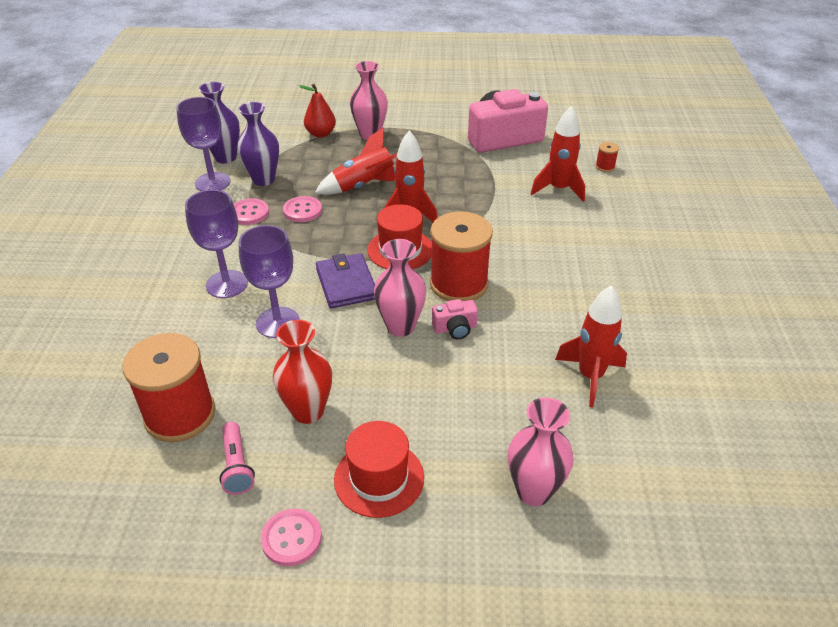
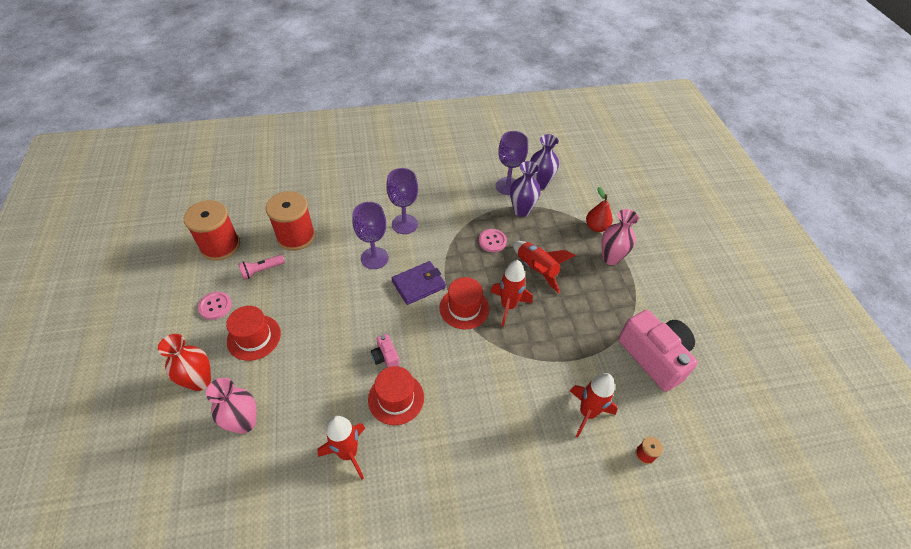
camera: 75 degrees right, 10 degrees up
(249, 213) = (480, 214): pink button -> none
(308, 411) = (302, 291): red vase -> red vase (200, 381)
(400, 326) = (382, 324): pink vase -> none
(459, 284) = (434, 352): red spool -> red spool (220, 246)
(519, 325) = (396, 398): none -> red hat

